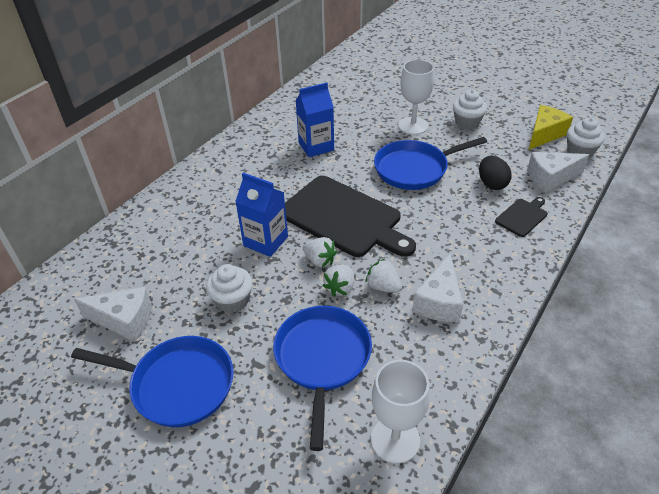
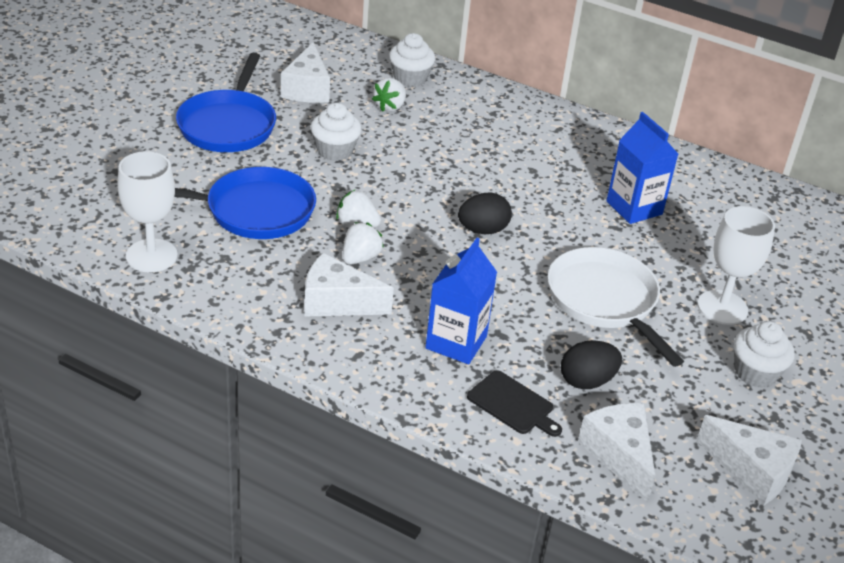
camera: 80 degrees right, 5 degrees down
(265, 241) = (430, 169): blue carton -> blue carton (456, 342)
(319, 261) = (401, 210): white strawberry -> white strawberry (390, 107)
(343, 217) = (482, 230): black cutting board -> black egg
(414, 169) = (605, 301): blue pan -> white pan
(544, 134) = (752, 471): yellow cheese -> white cheese
(580, 151) = (711, 512): white cupcake -> white cupcake (410, 78)

